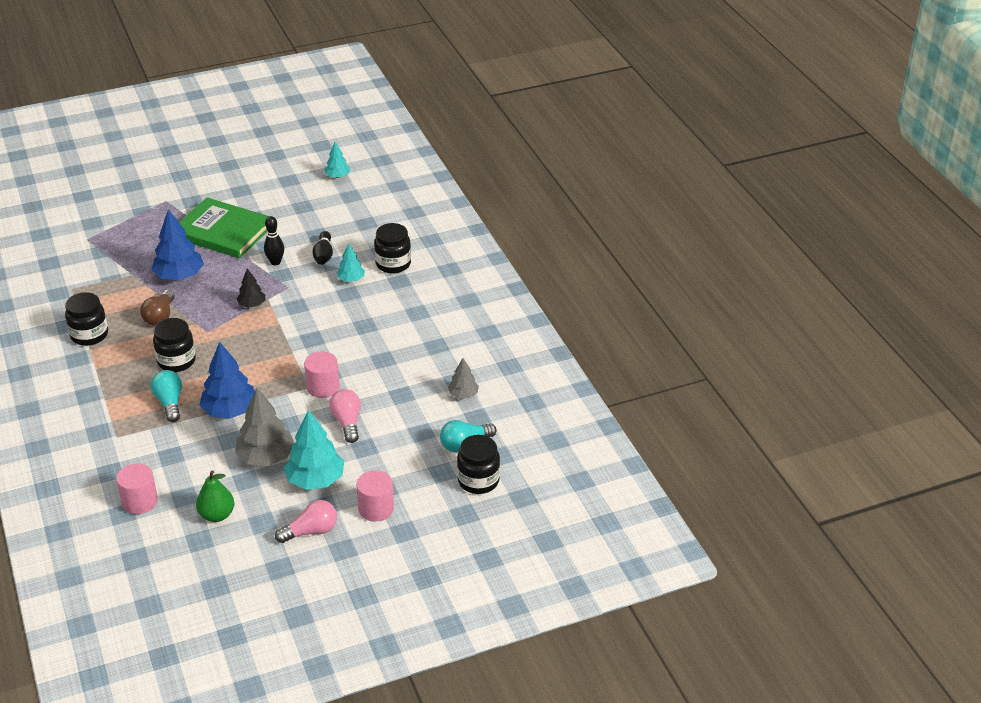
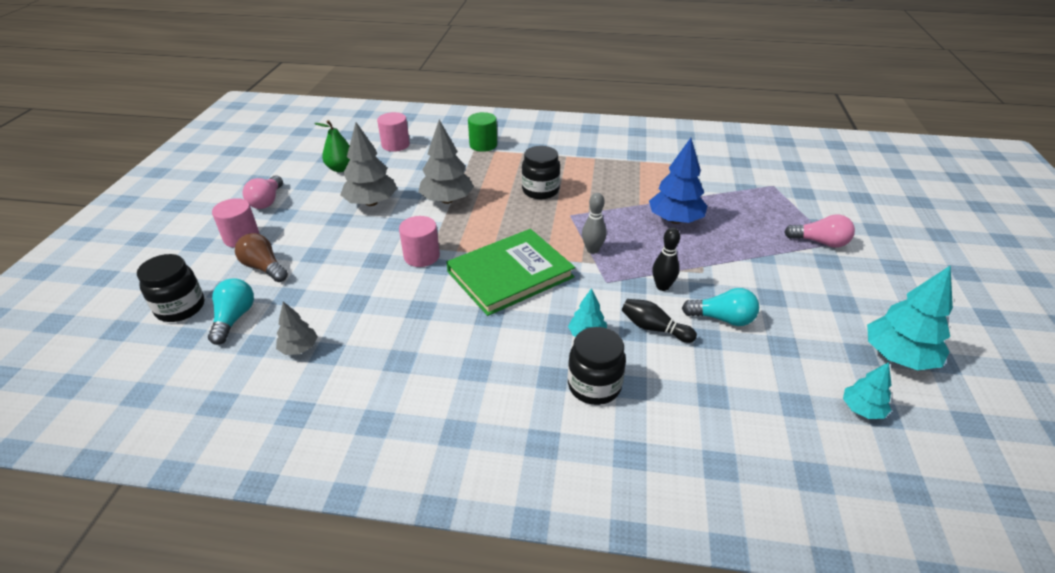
camera: 120 degrees right, 0 degrees up
(89, 335) = (614, 161): black jar -> none
(102, 434) = (483, 145): none -> green cylinder
(160, 316) = (614, 196): brown light bulb -> brown light bulb (264, 268)
(169, 403) = (489, 176): turquoise light bulb -> turquoise light bulb (722, 319)
(223, 232) = (748, 266): green book -> green book (510, 274)
(230, 411) = (447, 200): blue tree -> grey tree
(252, 305) = (592, 250): black tree -> grey bowling pin
(315, 480) = (314, 218): turquoise tree -> turquoise tree (897, 357)
(347, 422) = (358, 255): pink light bulb -> pink light bulb (820, 242)

